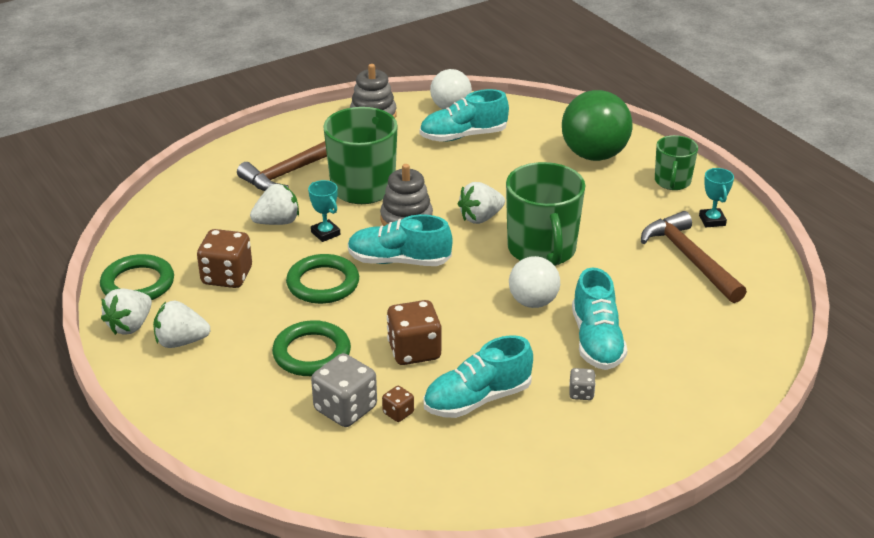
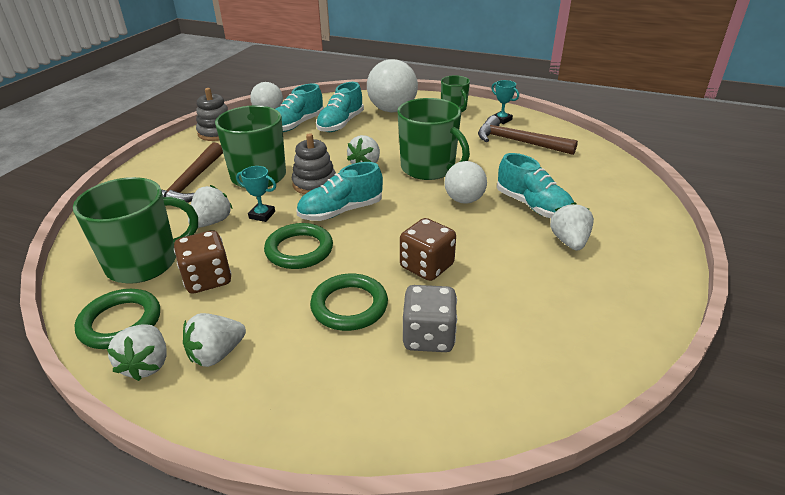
camera: 35 degrees left, 0 degrees up
(193, 239) = (144, 263): none -> green mug
(398, 413) = (472, 318): brown dice -> none
(477, 399) = (513, 279): turquoise shoe -> turquoise shoe (340, 124)
(581, 393) = (569, 242): grey dice -> white strawberry
(594, 155) = (392, 110): green ball -> white ball

